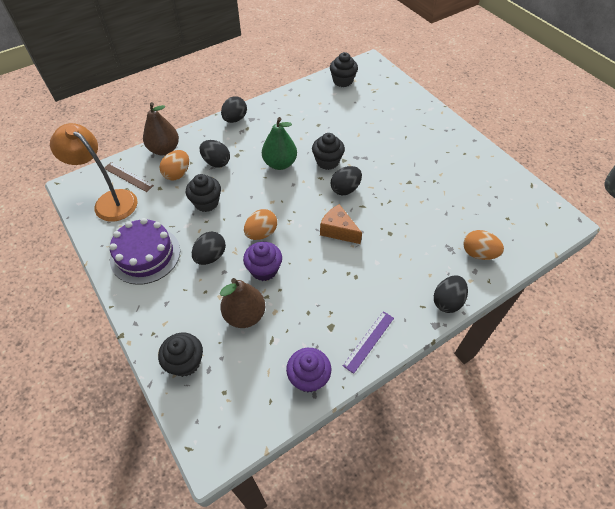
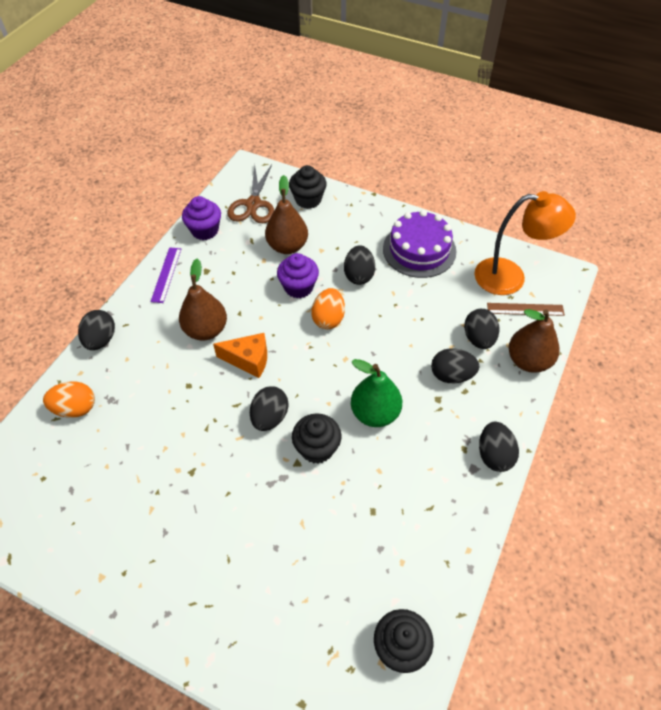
camera: 150 degrees right, 0 degrees up
(177, 174) = (478, 339): orange egg -> black egg
(206, 202) = (413, 322): black cupcake -> none
(241, 387) = (253, 204): none -> brown scissors
(358, 268) = (206, 330): none -> brown pear

